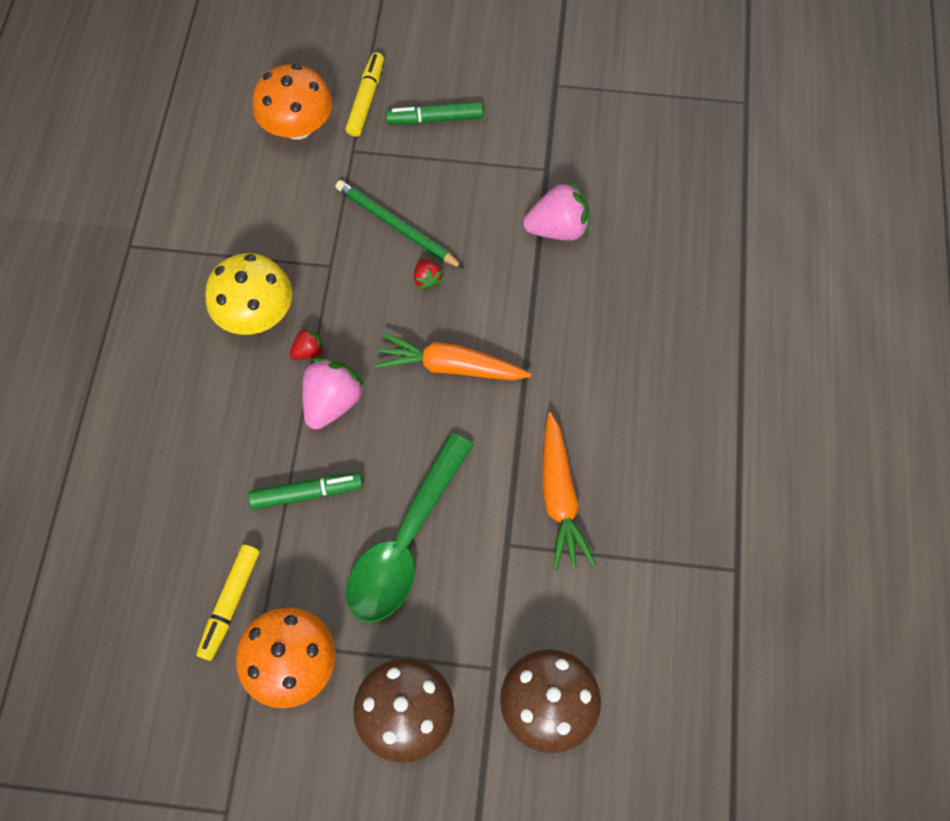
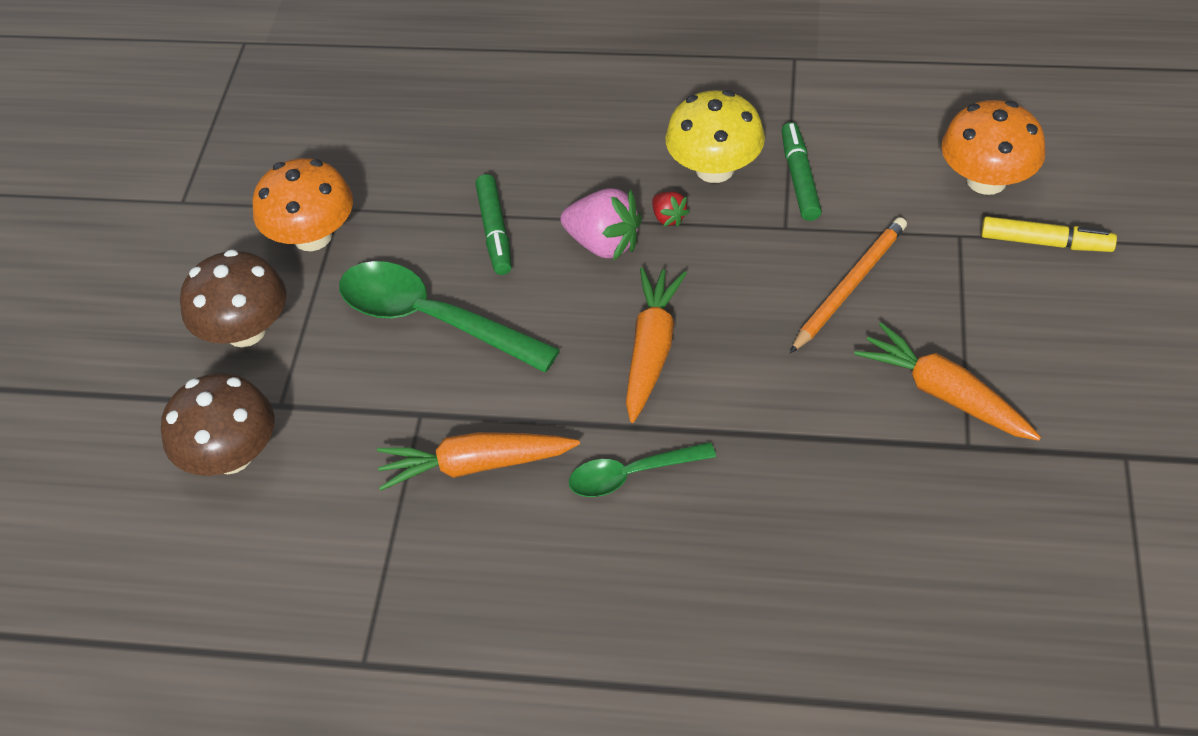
camera: 95 degrees right, 15 degrees down
(230, 603) = (380, 183): yellow marker -> none
(396, 226) = (849, 286): green pencil -> orange pencil
(427, 280) = (773, 321): red strawberry -> none
(435, 119) = (1029, 316): green marker -> green marker (799, 178)
(501, 177) = (945, 394): none -> orange carrot
(558, 228) = (869, 460): pink strawberry -> none
(569, 382) = (631, 475): none -> green spoon

